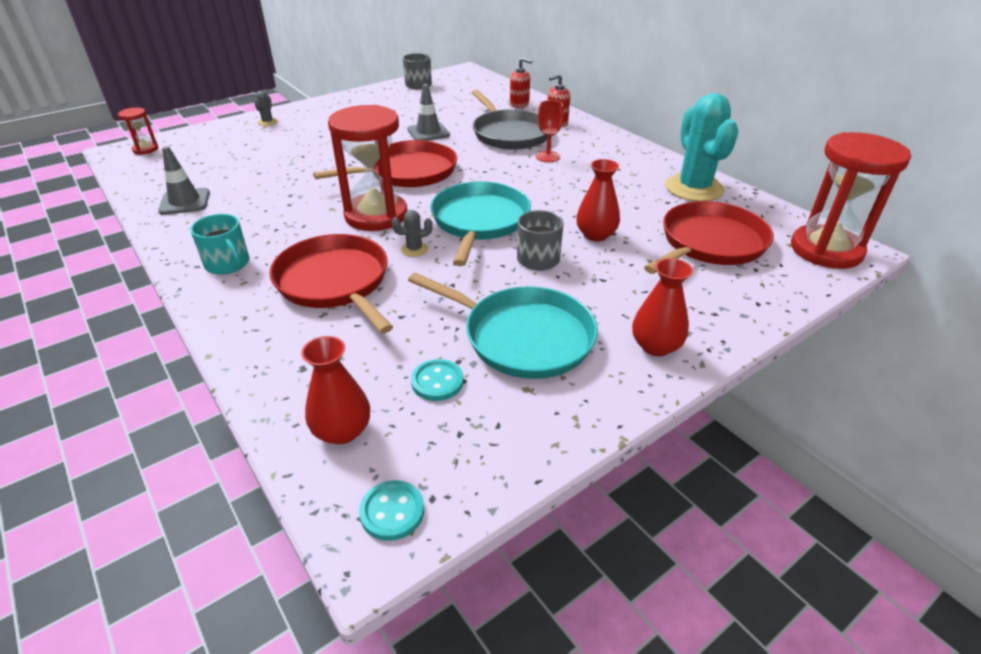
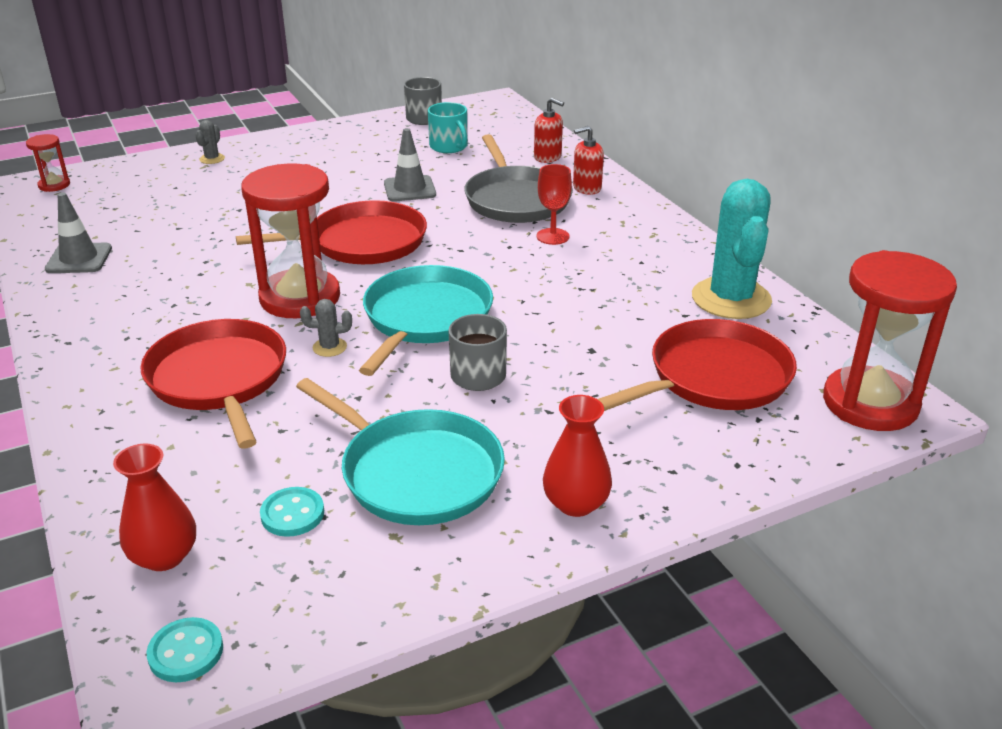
camera: 10 degrees right, 5 degrees down
(228, 264) = (104, 343): turquoise mug -> turquoise mug (449, 146)
(596, 235) = (567, 351): red vase -> none

